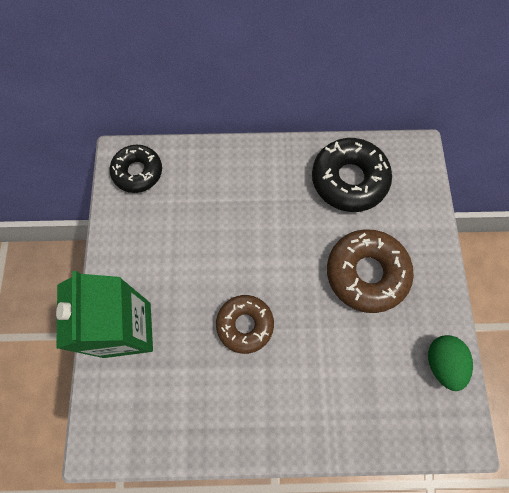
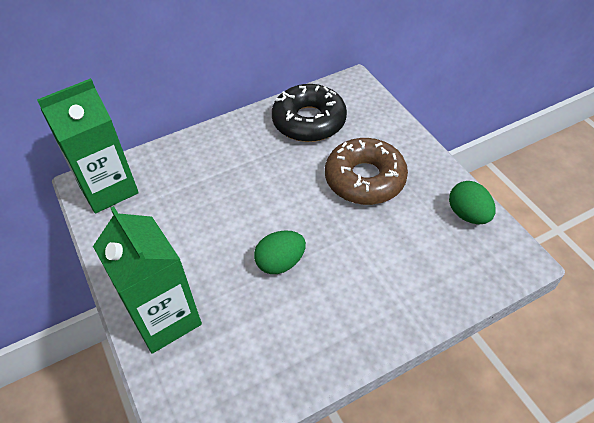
camera: 25 degrees left, 20 degrees down
(138, 172) = (108, 189): black donut -> green carton
(245, 325) = (280, 263): brown donut -> green egg

